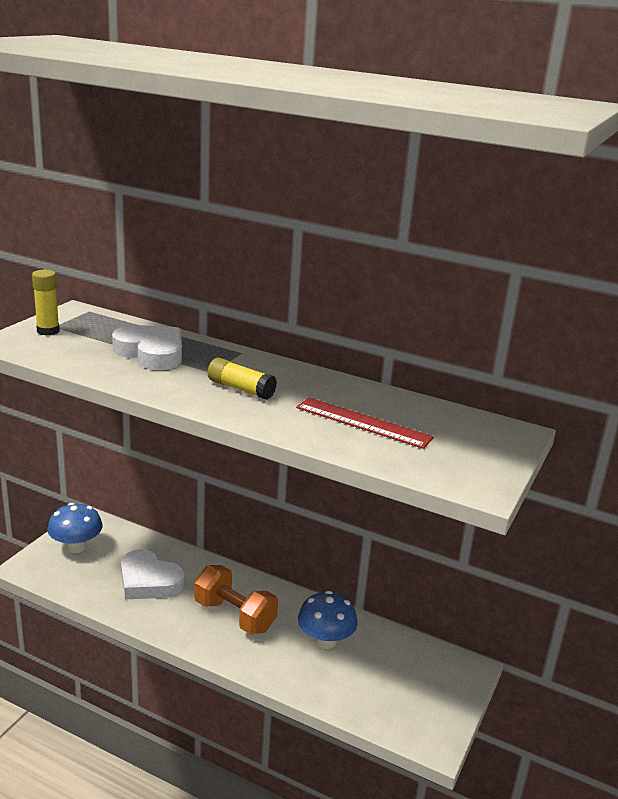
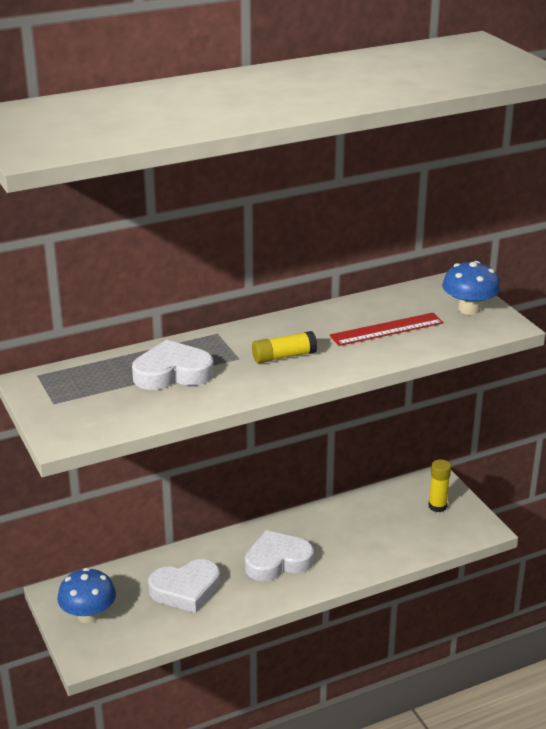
camera: 50 degrees left, 5 degrees up
(48, 331) = (62, 408): yellow glue stick -> yellow glue stick (437, 506)
(234, 616) = (277, 561): orange dumbbell -> white heart
(325, 640) = (348, 529): blue mushroom -> blue mushroom (469, 309)

